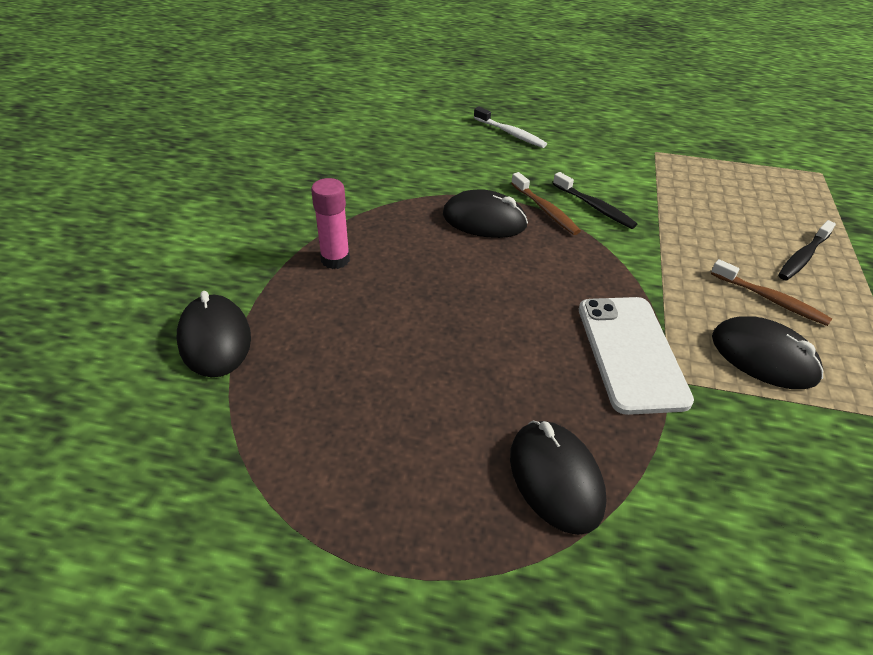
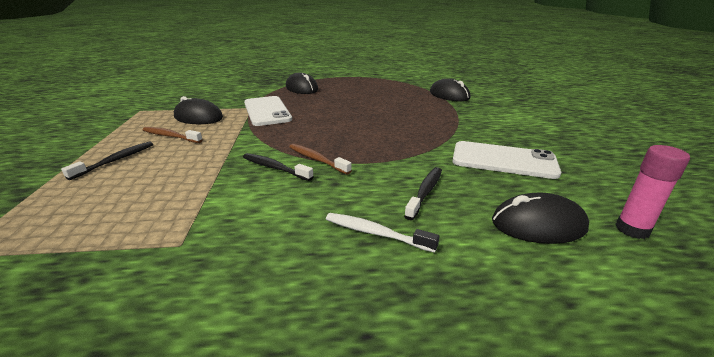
camera: 165 degrees right, 15 degrees down
(335, 260) = (434, 119): pink glue stick -> pink glue stick (632, 229)
(336, 169) = (503, 160): none -> white phone
(450, 154) = (425, 192): none -> black toothbrush
(484, 220) = (361, 147): black mouse -> black mouse (538, 224)

